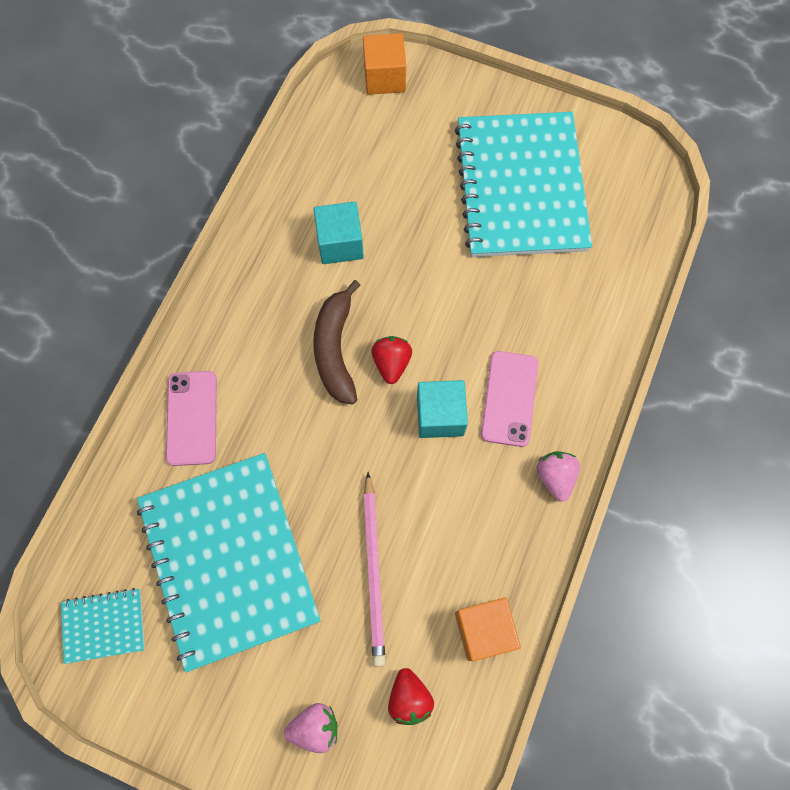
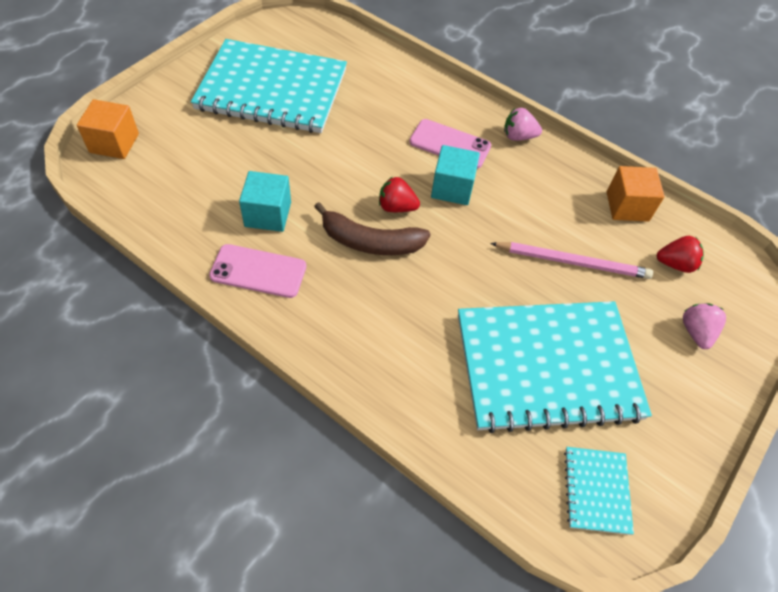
camera: 80 degrees left, 15 degrees down
(192, 418) = (402, 369): pink phone -> pink phone (258, 271)

